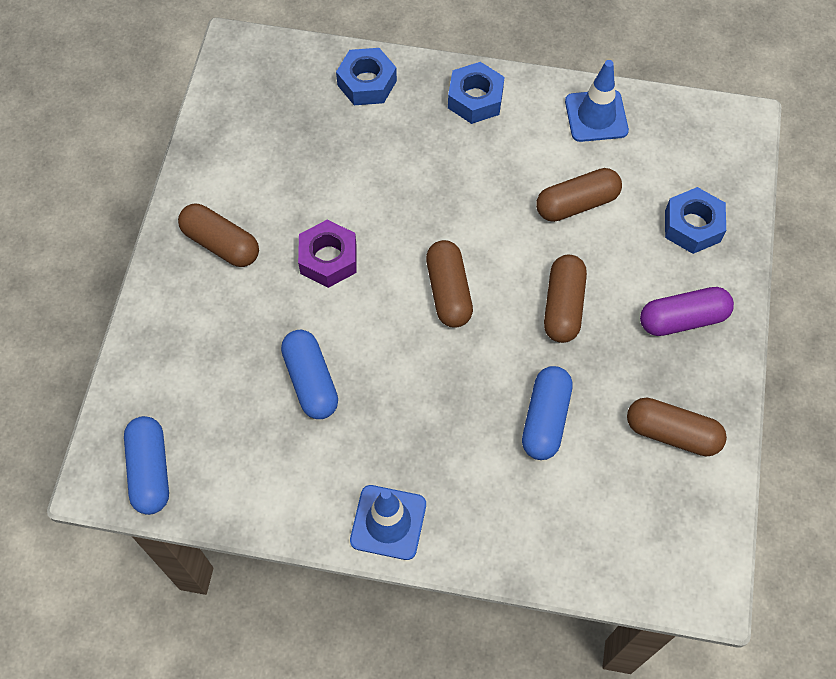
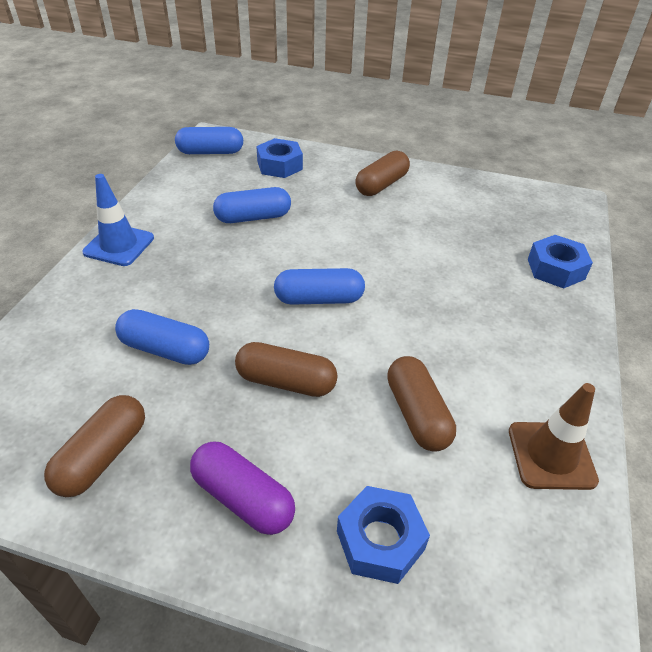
camera: 95 degrees right, 20 degrees down
(328, 259) = (362, 233): purple nut -> none
(448, 291) = (319, 299): brown capsule -> blue capsule
(475, 99) = (553, 343): blue nut -> blue nut (279, 165)
(596, 116) = (551, 455): blue traffic cone -> brown traffic cone
(682, 319) = (243, 498): purple capsule -> purple capsule turned 45 degrees counterclockwise

